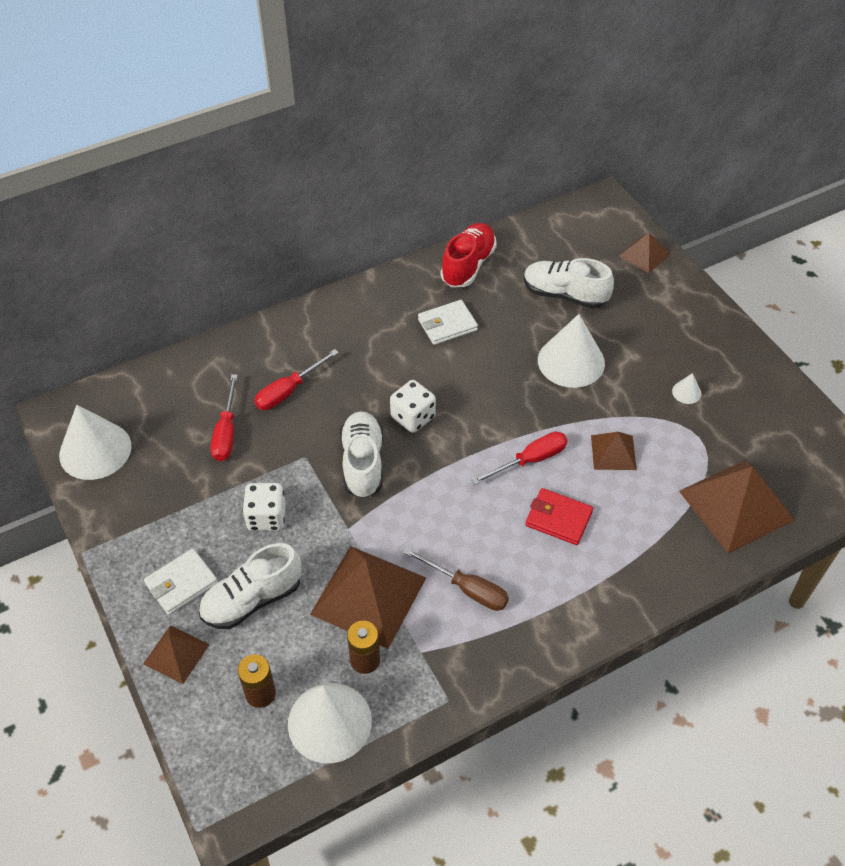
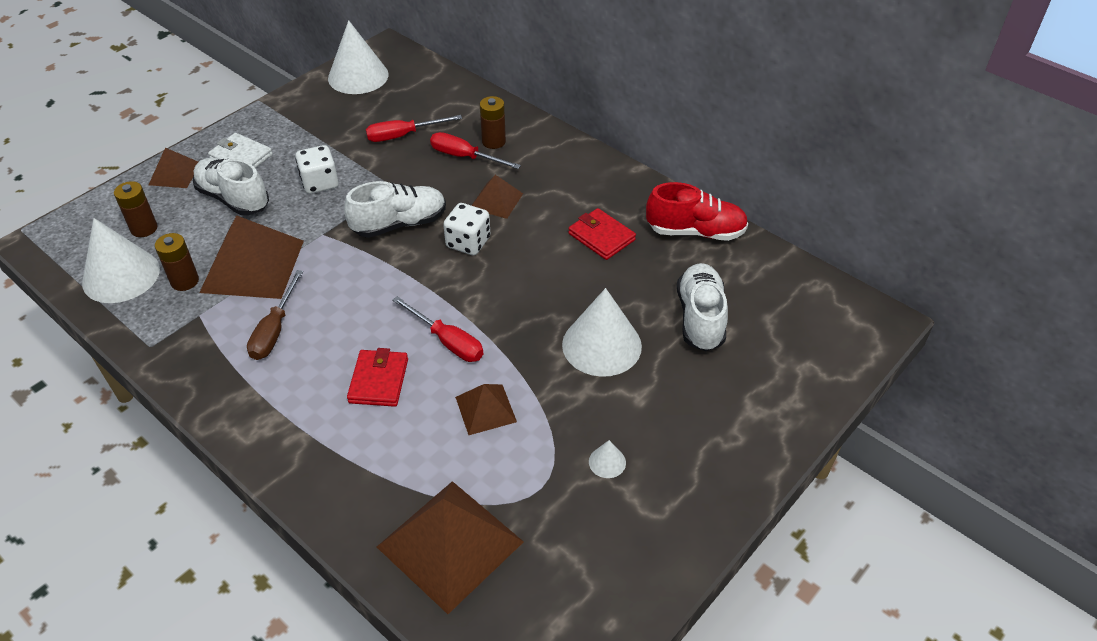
camera: 70 degrees right, 5 degrees down
(277, 363) = (493, 141): none -> brown battery
(447, 325) = (601, 237): white wallet -> red wallet
(644, 255) = (814, 377): brown pyramid -> brown pyramid (496, 200)

